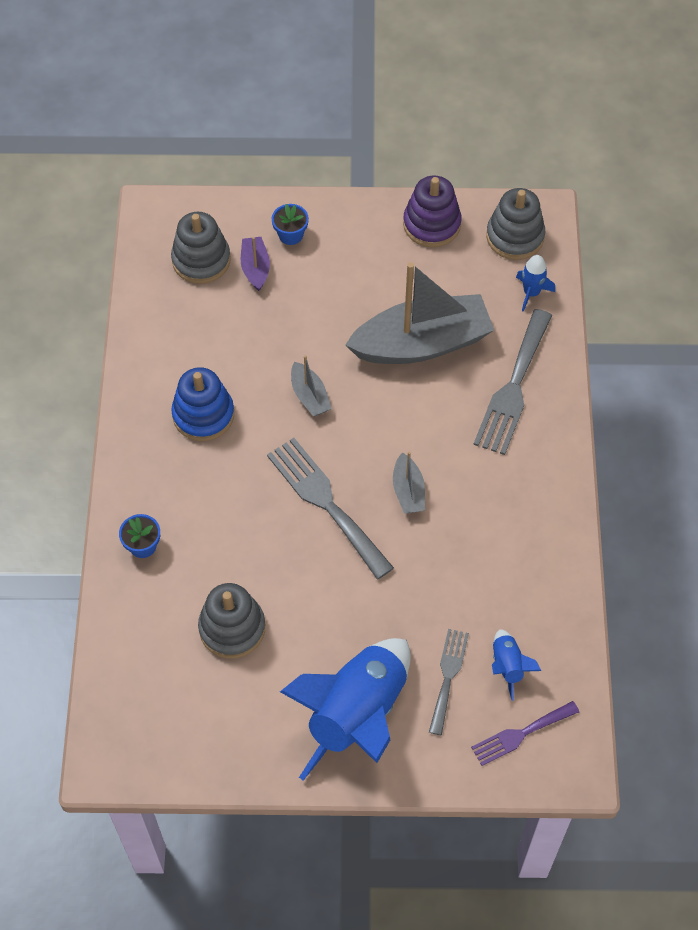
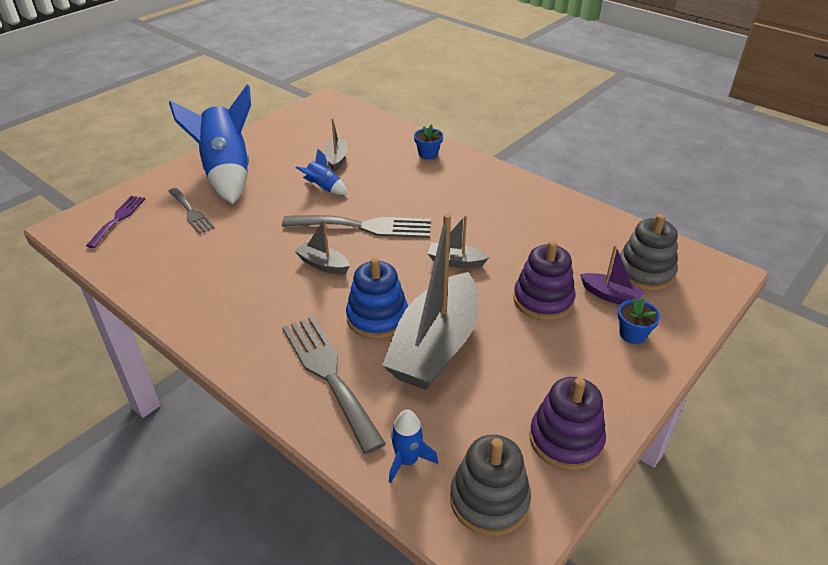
camera: 130 degrees right, 20 degrees down
(203, 415) = (494, 211): blue stacking toy -> blue stacking toy (377, 318)
(232, 628) = (336, 159): grey stacking toy -> grey boat
(303, 308) = (543, 300): none -> purple stacking toy
(507, 666) = (157, 237): blue rocket -> blue rocket (323, 188)

